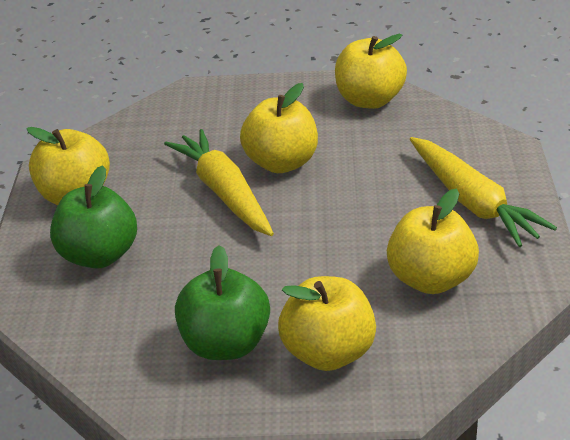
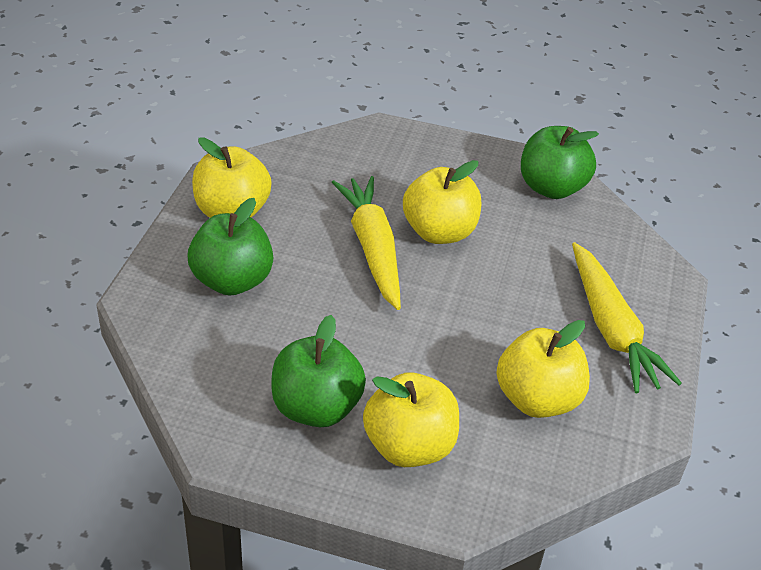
camera: 10 degrees right, 5 degrees up
(369, 100) = (551, 188): yellow apple -> green apple

